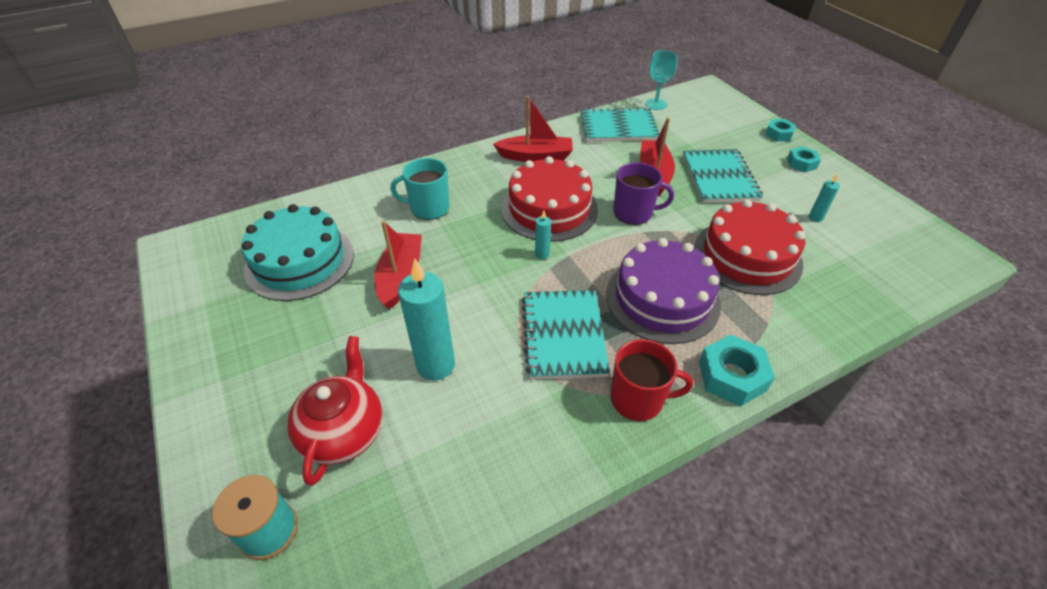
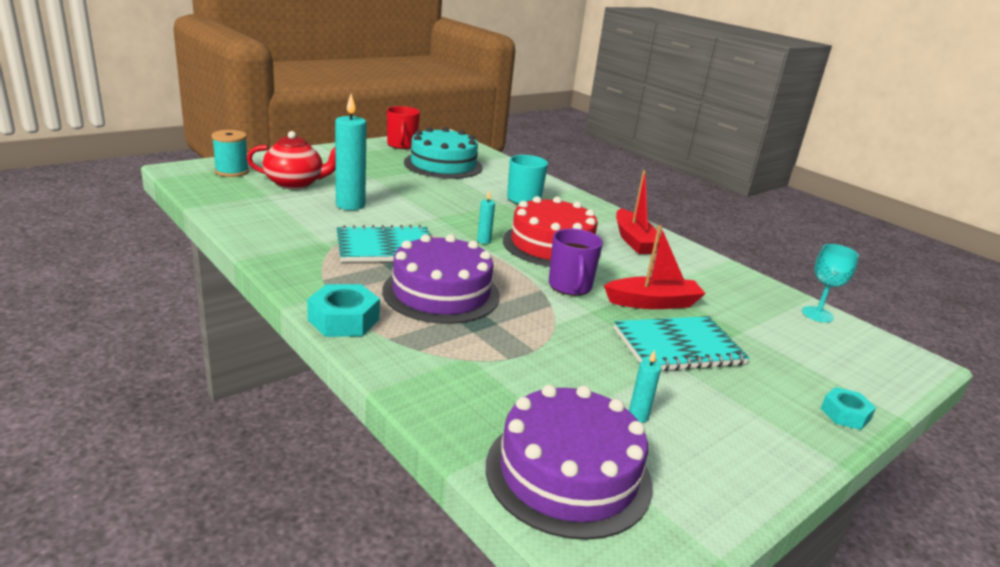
camera: 75 degrees right, 20 degrees down
(401, 276) = (437, 192): red boat -> none
(618, 128) = (732, 286): turquoise notebook -> none
(638, 399) = (317, 274): red mug -> red mug (402, 145)
(747, 256) = (528, 349): red cake -> none
(801, 163) = (776, 425): turquoise nut -> none
(891, 262) = (568, 473): none -> purple cake

